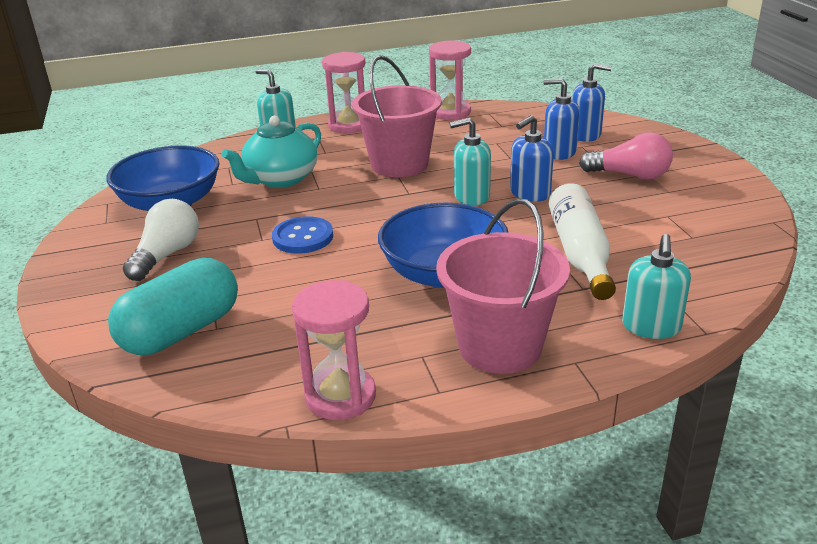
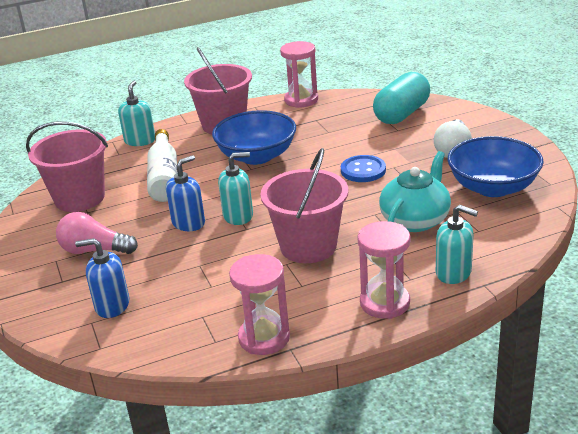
camera: 175 degrees right, 0 degrees up
(559, 152) = (149, 275): blue soap dispenser -> none
(691, 233) = (79, 198): none -> pink bucket

